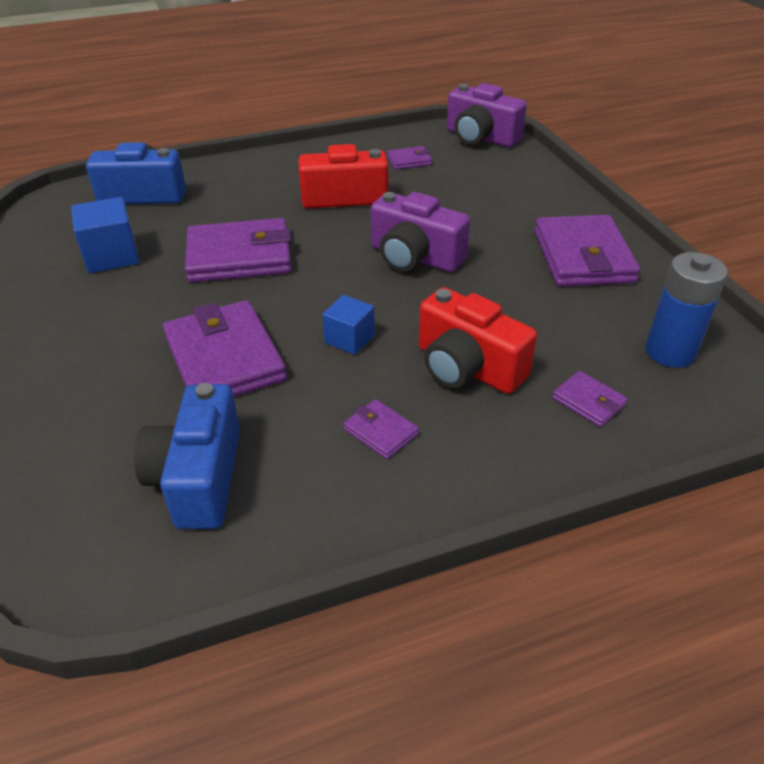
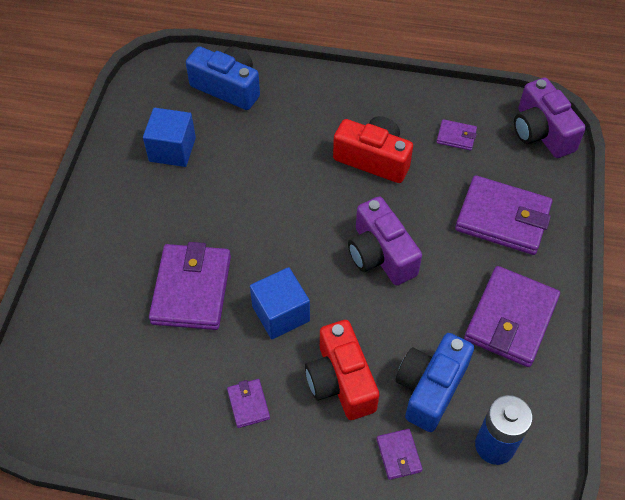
camera: 30 degrees right, 15 degrees up
(198, 477) = (125, 380): blue camera -> blue camera (430, 388)
(239, 256) = (256, 192): purple wallet -> purple wallet (502, 218)
(349, 339) = (280, 313): blue cube -> blue cube, size x1.53

